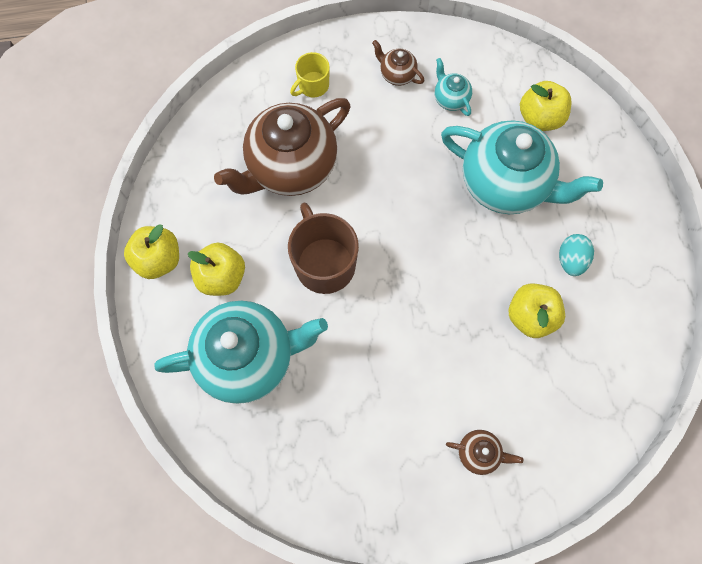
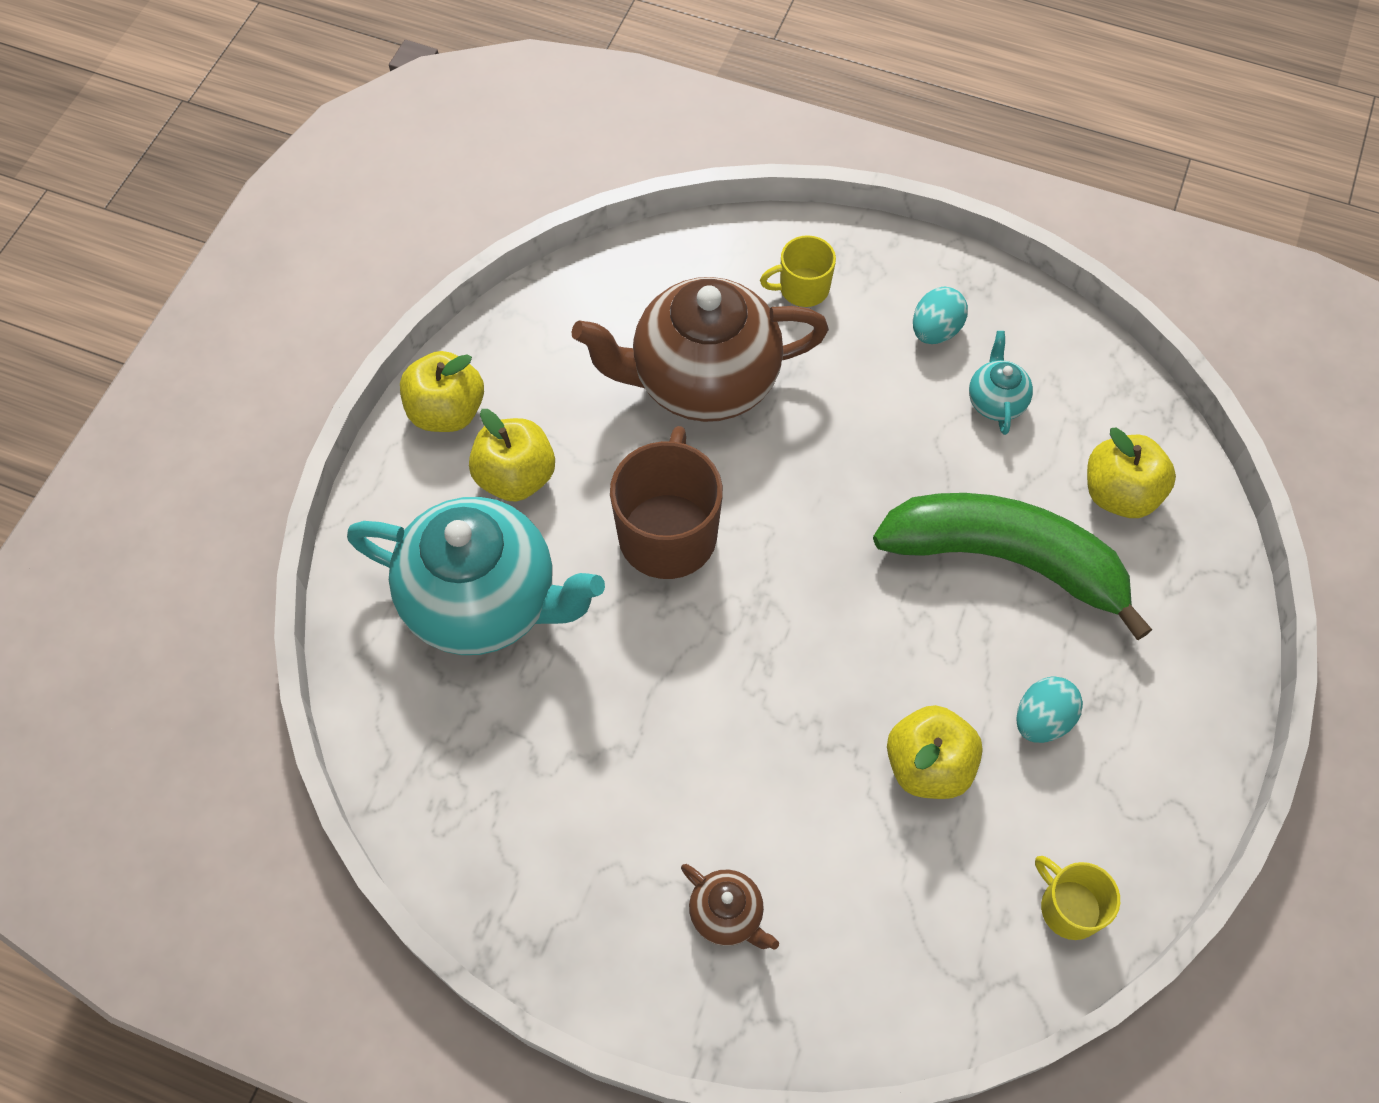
camera: 30 degrees right, 10 degrees down
(397, 74) = (935, 330): brown teapot -> turquoise egg
(505, 183) = (1006, 560): turquoise teapot -> green banana
(637, 350) = (1069, 907): none -> yellow mug

